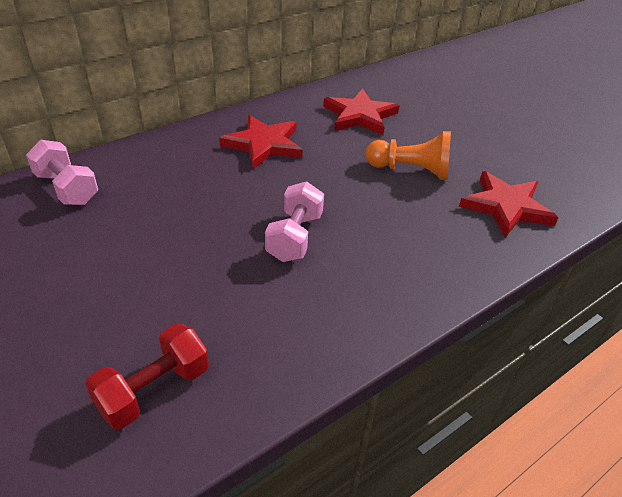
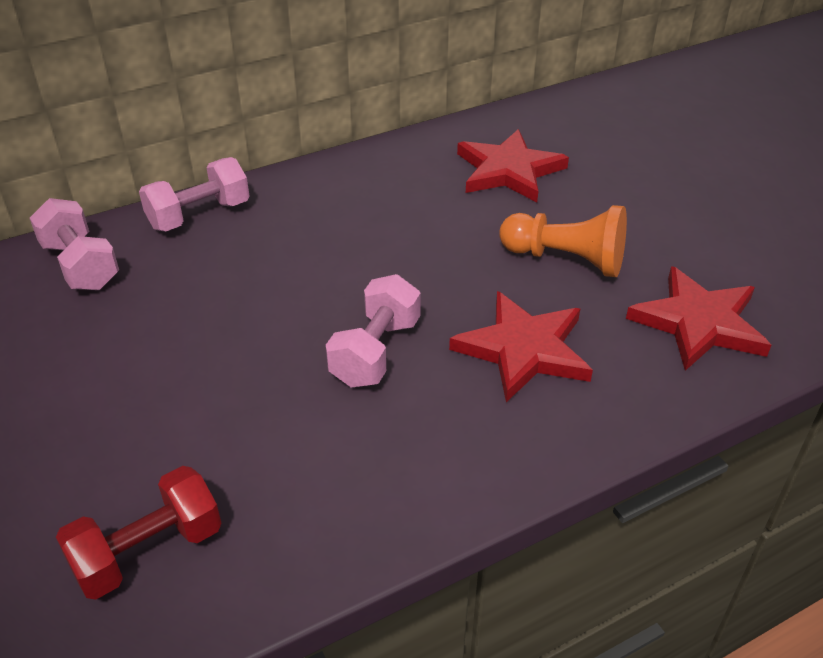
camera: 10 degrees right, 0 degrees up
(150, 151) = (199, 215): none -> pink dumbbell
(263, 144) = (359, 211): red star -> red star (523, 350)

